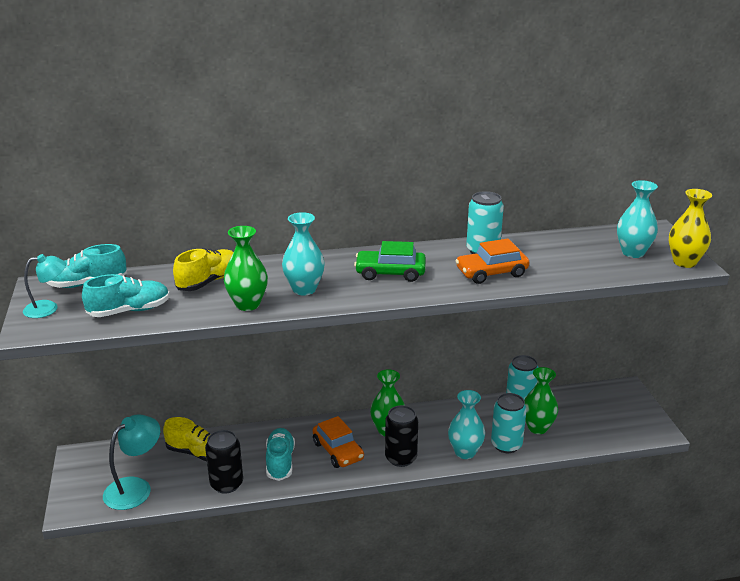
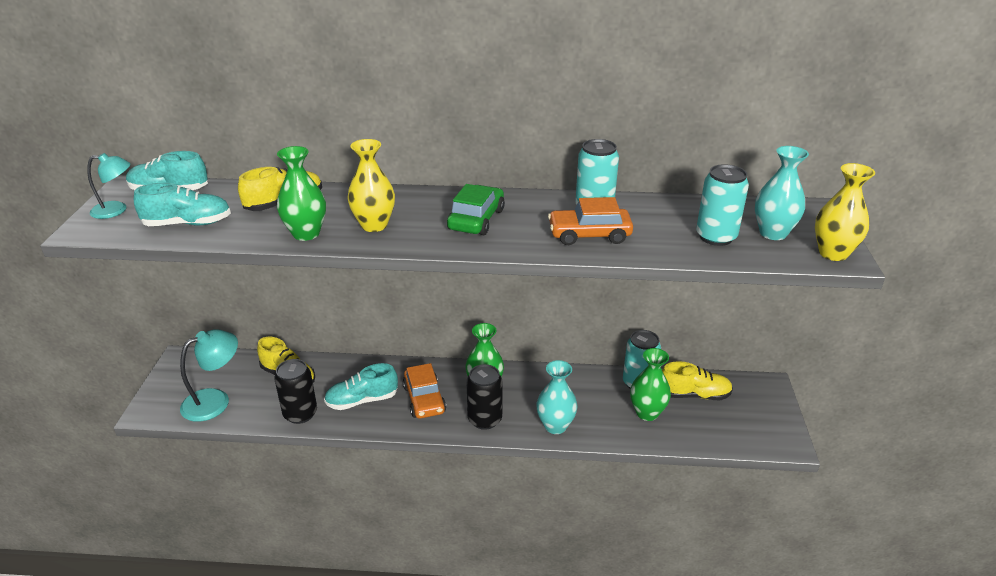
camera: 15 degrees right, 5 degrees up
(280, 462) = (362, 400): turquoise shoe -> turquoise shoe turned 120 degrees counterclockwise
(304, 289) = (374, 225): turquoise vase -> yellow vase
(390, 273) = (476, 219): green car -> green car turned 90 degrees clockwise
(506, 445) = (604, 426): turquoise can -> turquoise can (716, 237)
(570, 406) = (694, 395): none -> yellow shoe

